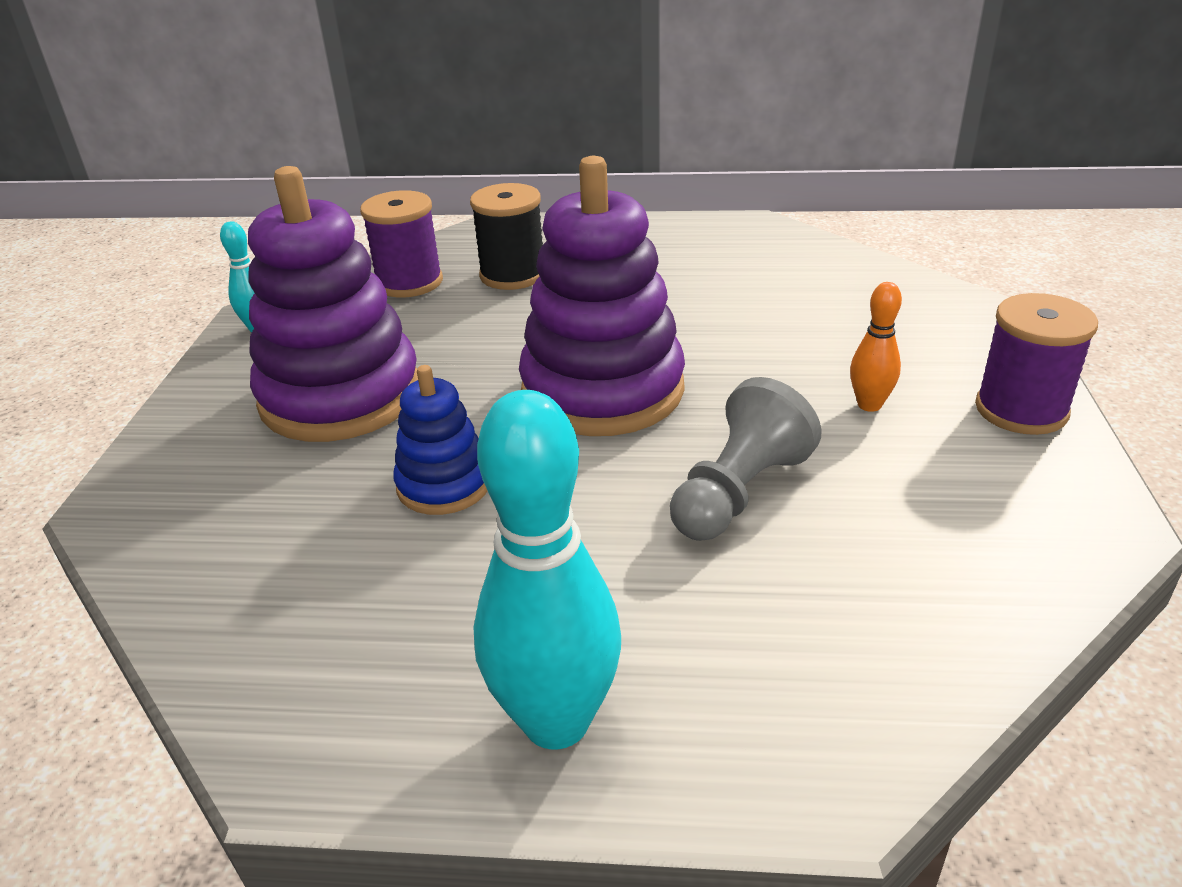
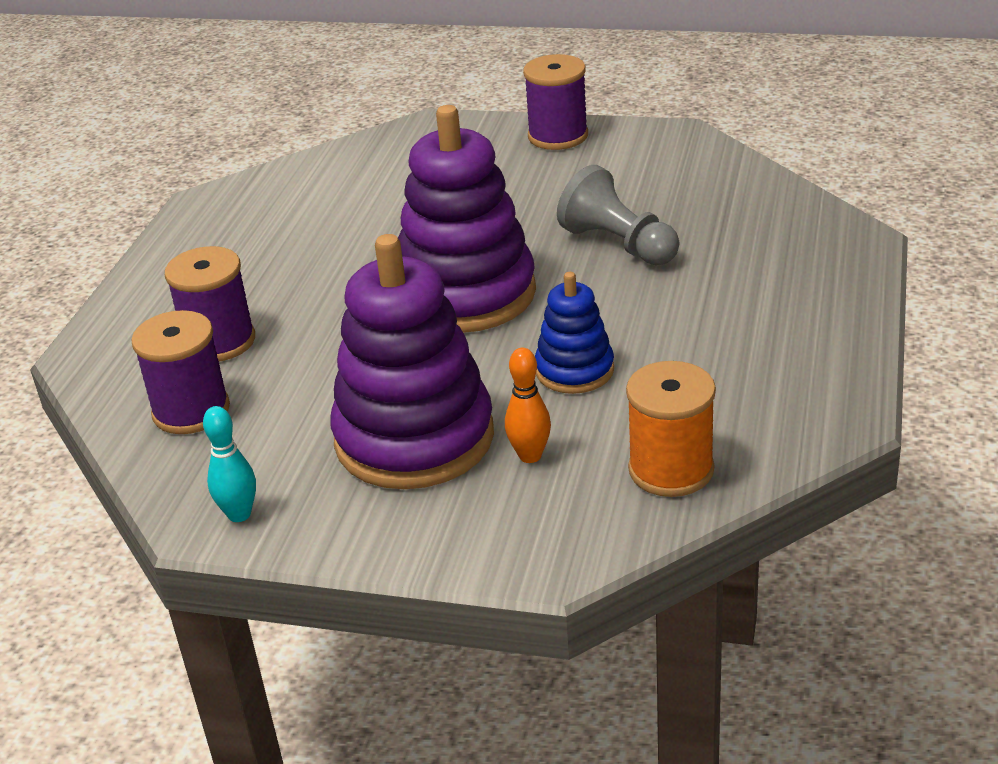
camera: 80 degrees left, 0 degrees up
(231, 580) = (671, 470): none -> orange spool
(513, 275) = (219, 341): black spool -> purple spool
(556, 721) = (818, 319): turquoise bowling pin -> none
(869, 405) = (532, 186): orange bowling pin -> orange bowling pin (530, 456)

